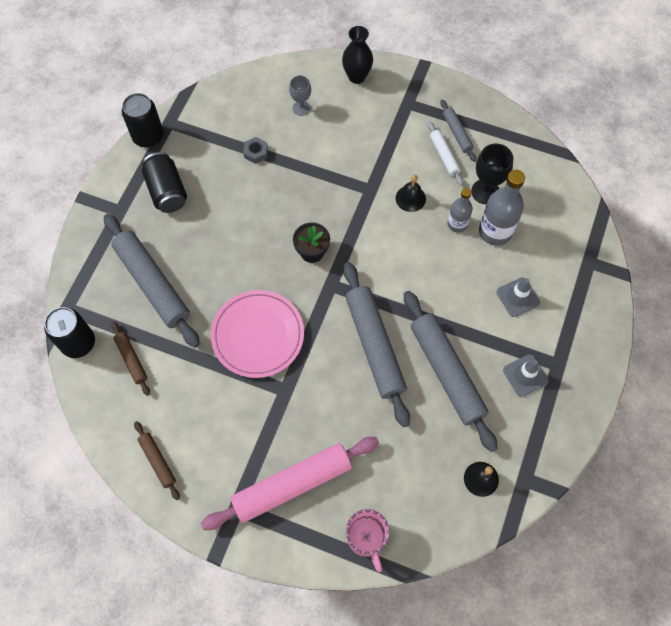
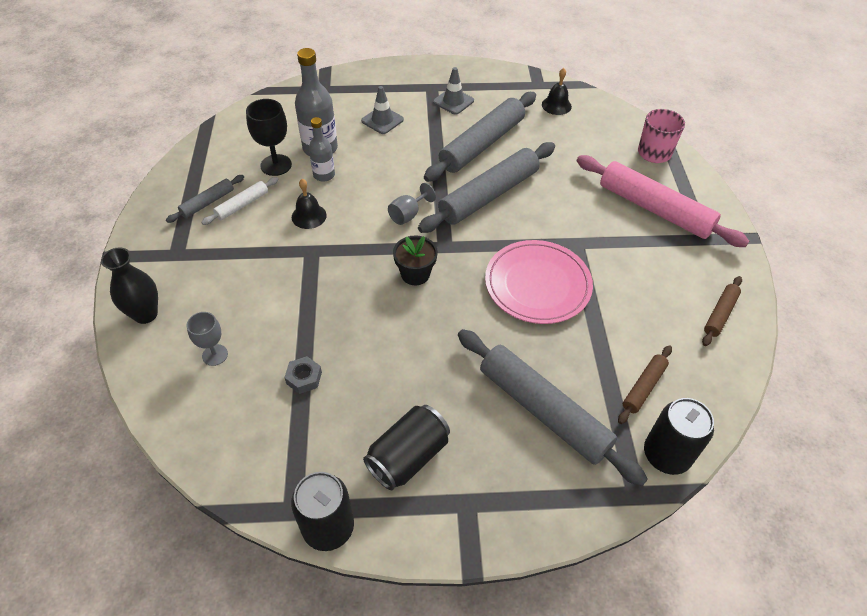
camera: 115 degrees left, 15 degrees down
(152, 284) = (543, 410): grey rolling pin -> grey rolling pin turned 75 degrees counterclockwise
(379, 271) = (408, 215): none -> grey goblet

